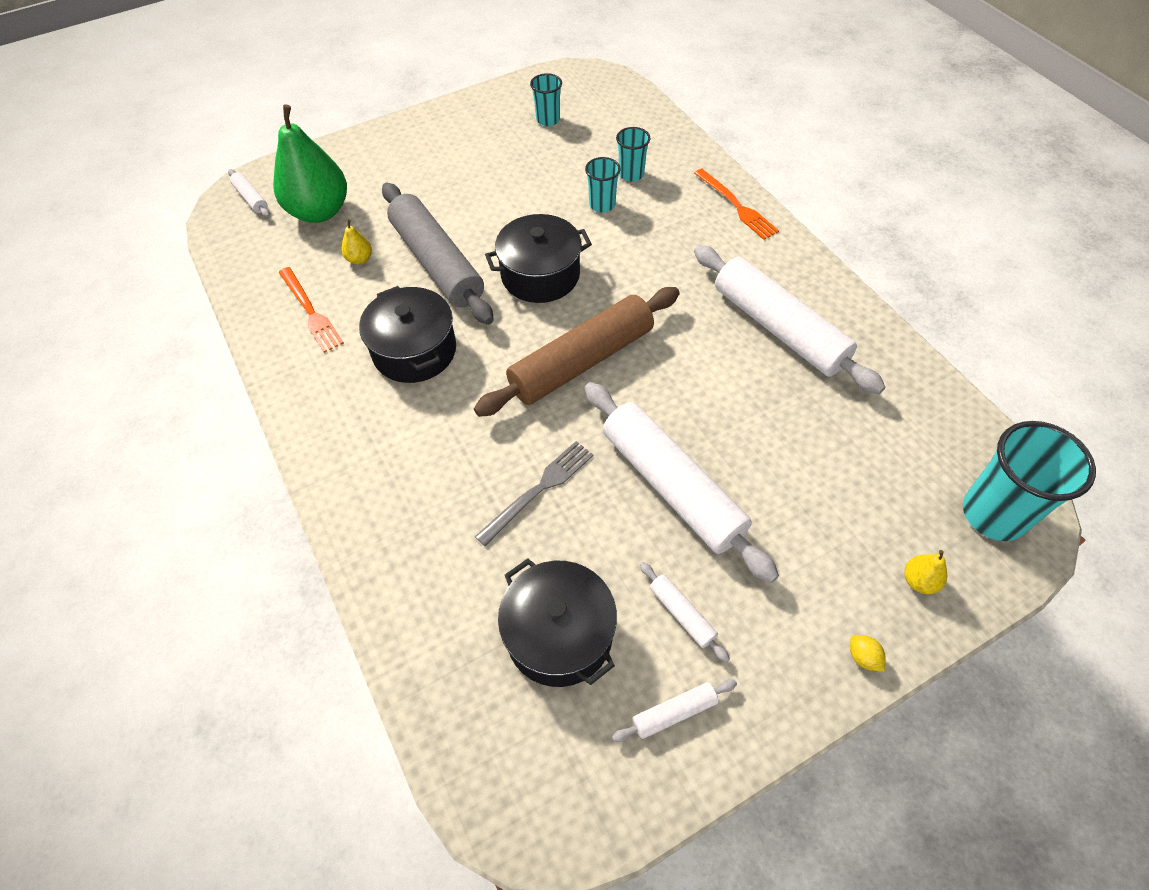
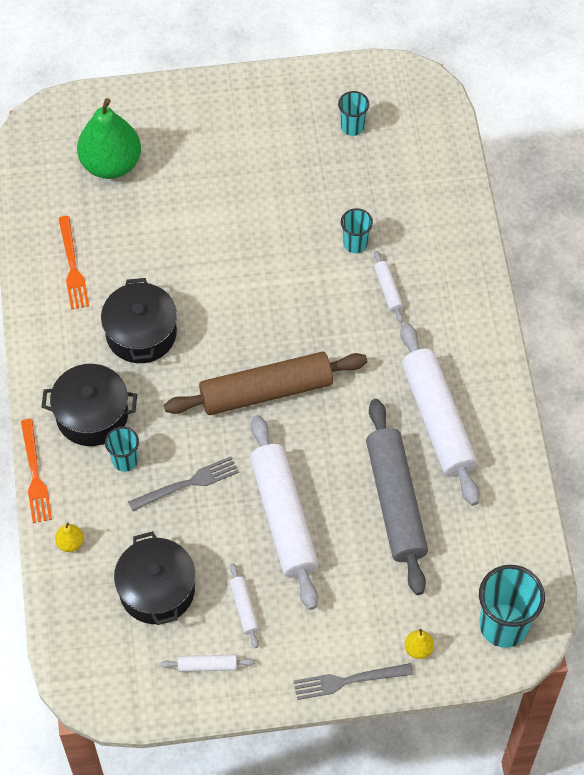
camera: 20 degrees right, 5 degrees up
(251, 198) = (57, 127): white rolling pin -> white rolling pin (388, 290)
(360, 259) = (128, 227): yellow pear -> yellow pear (70, 543)
(437, 263) = (190, 254): grey rolling pin -> grey rolling pin (395, 502)
(540, 275) = (270, 298): black pot -> black pot (92, 415)
(631, 174) = (397, 219): turquoise cup -> turquoise cup (125, 460)
(736, 206) = (472, 287): orange fork -> orange fork (35, 475)
(863, 657) = (348, 680): yellow lemon -> grey fork

